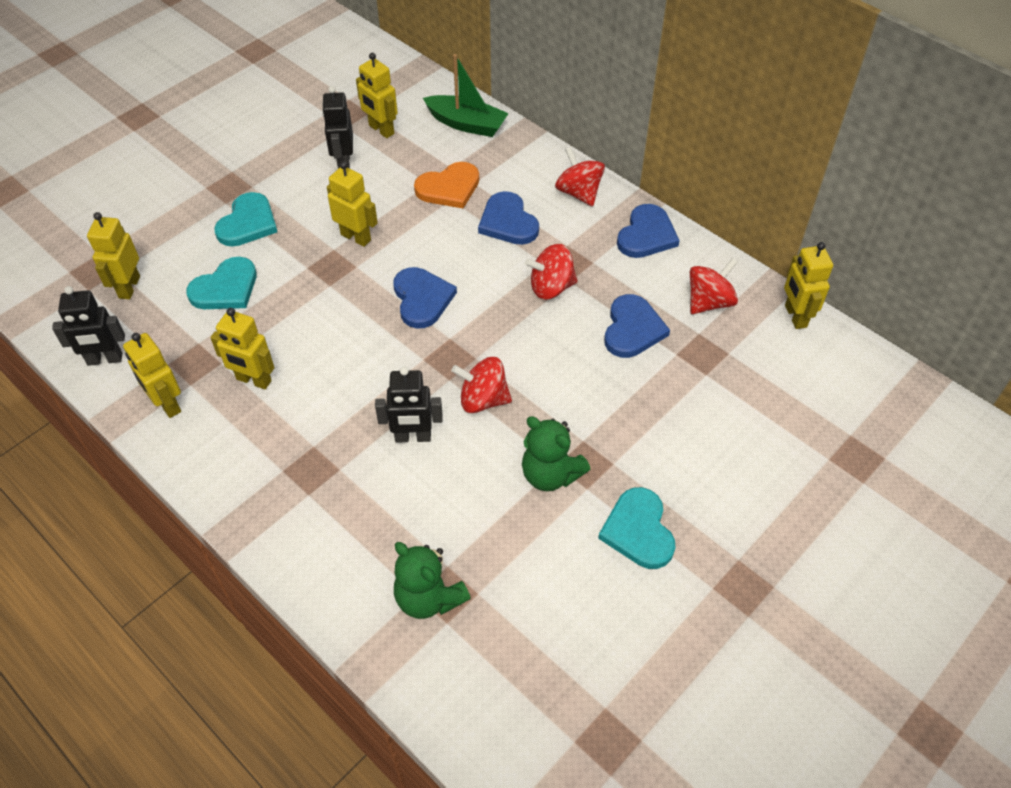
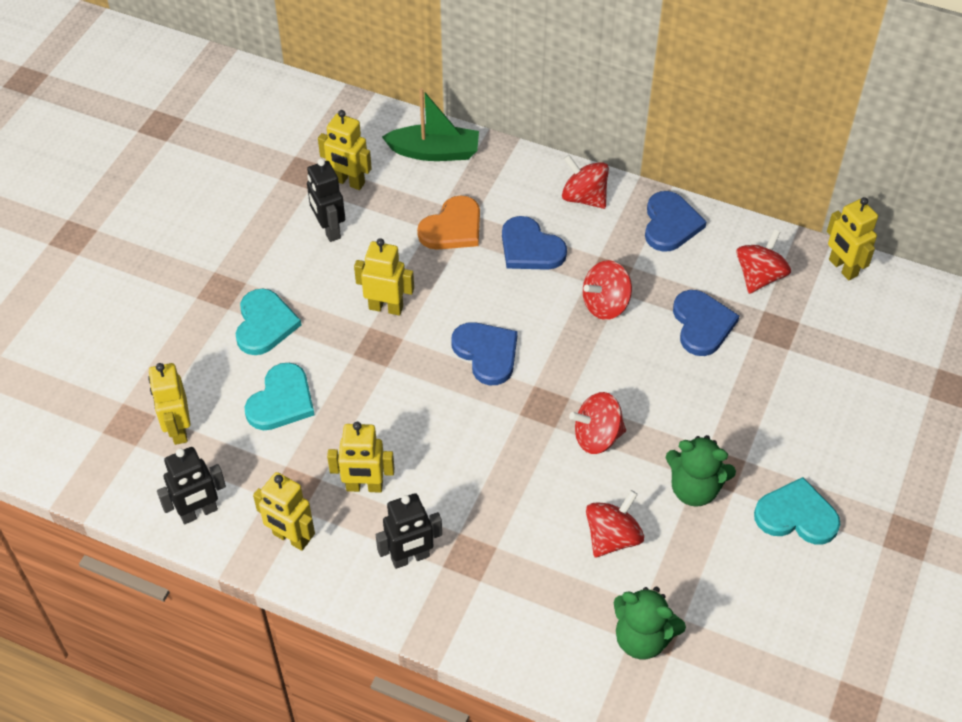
camera: 20 degrees left, 0 degrees up
(413, 437) = (550, 494): black robot -> black robot (410, 558)
(449, 494) = (612, 537): none -> red spinning top
(638, 530) = (796, 515): turquoise heart -> turquoise heart turned 135 degrees clockwise

